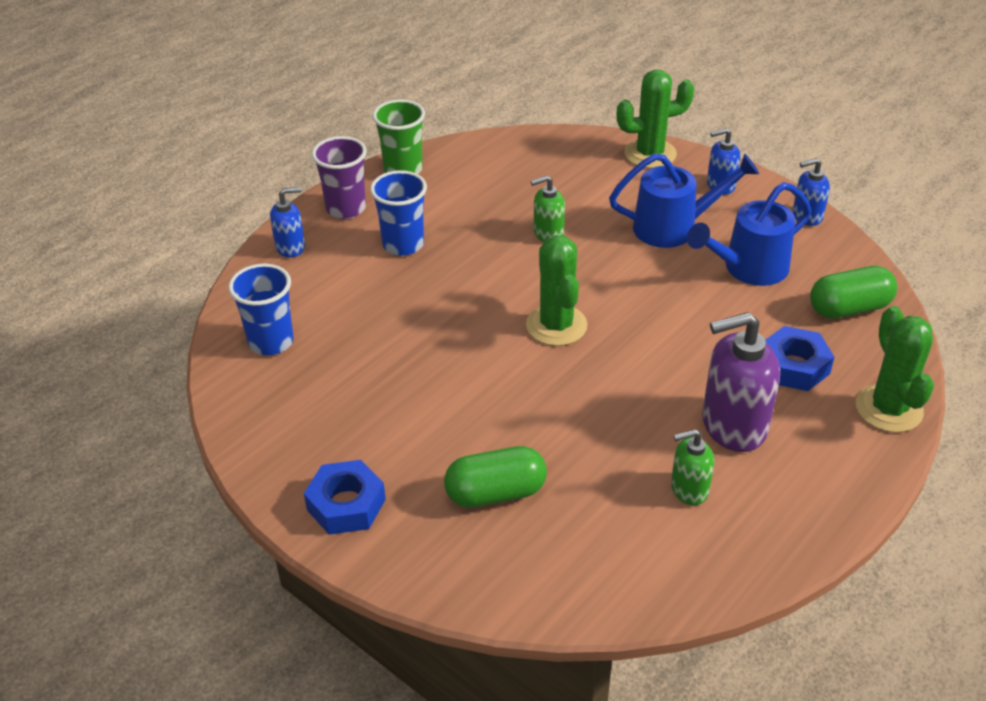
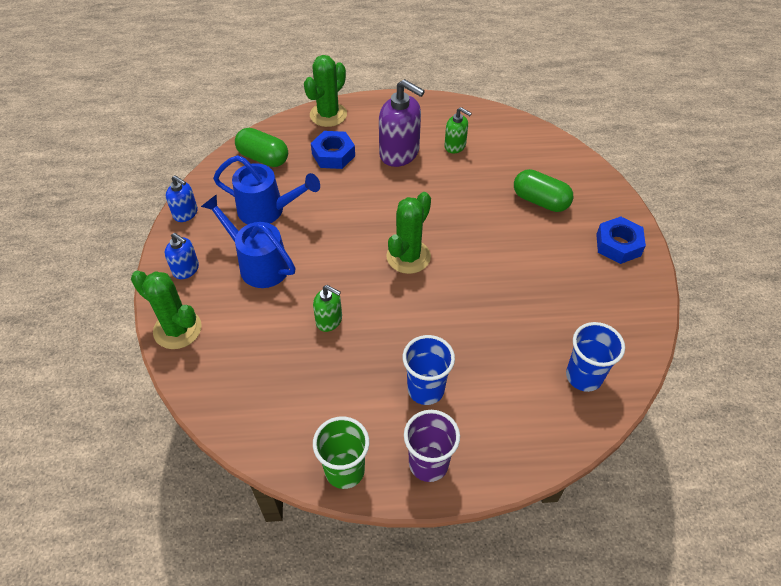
camera: 135 degrees left, 10 degrees up
(290, 247) = (504, 456): blue soap dispenser -> none

